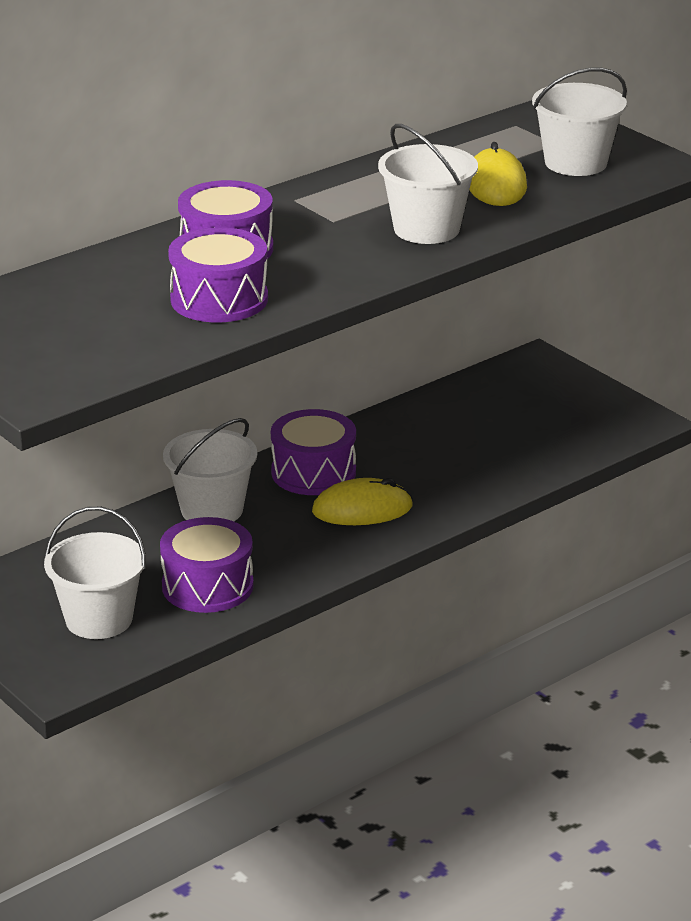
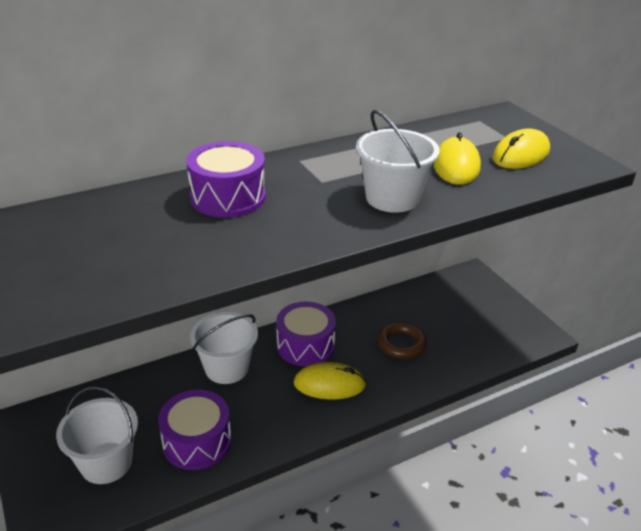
camera: 10 degrees right, 5 degrees up
(219, 299) = (197, 245): purple drum -> none
(449, 455) = (401, 344): none -> brown ring
(575, 163) = (521, 154): white bucket -> yellow mouse

